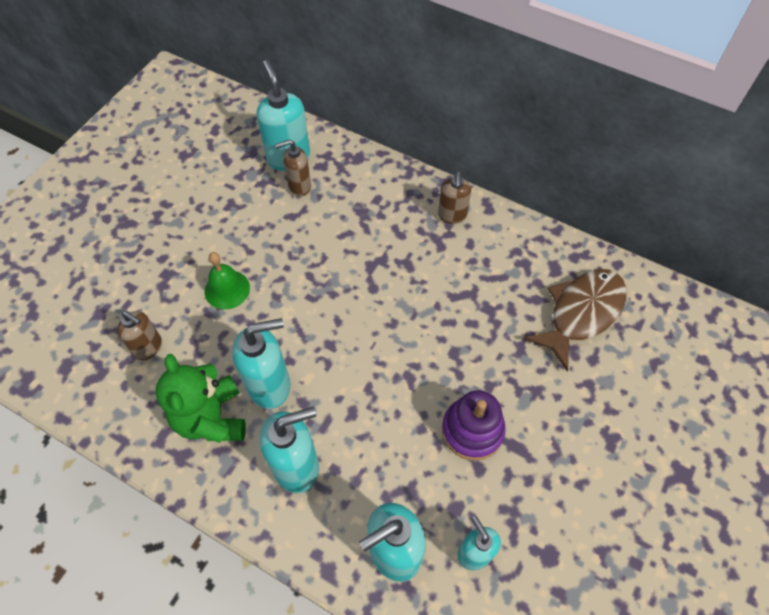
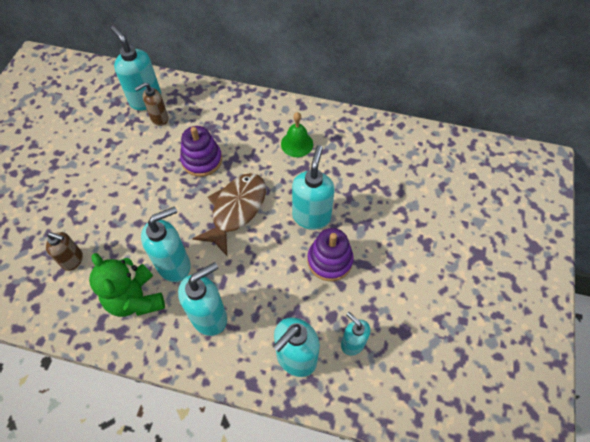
camera: 15 degrees left, 0 degrees up
(227, 289) = (123, 204): green bell -> green bell (297, 144)
(339, 253) = (202, 160): none -> purple stacking toy
(452, 216) = (277, 116): brown soap dispenser -> none
(463, 363) = (311, 216): none -> turquoise soap dispenser
(581, 313) = (384, 163): brown fish -> brown fish (236, 210)

